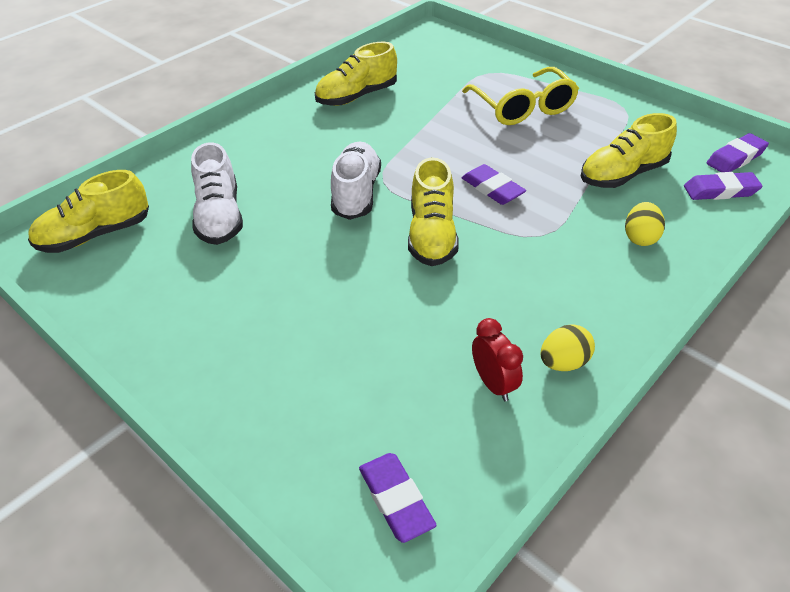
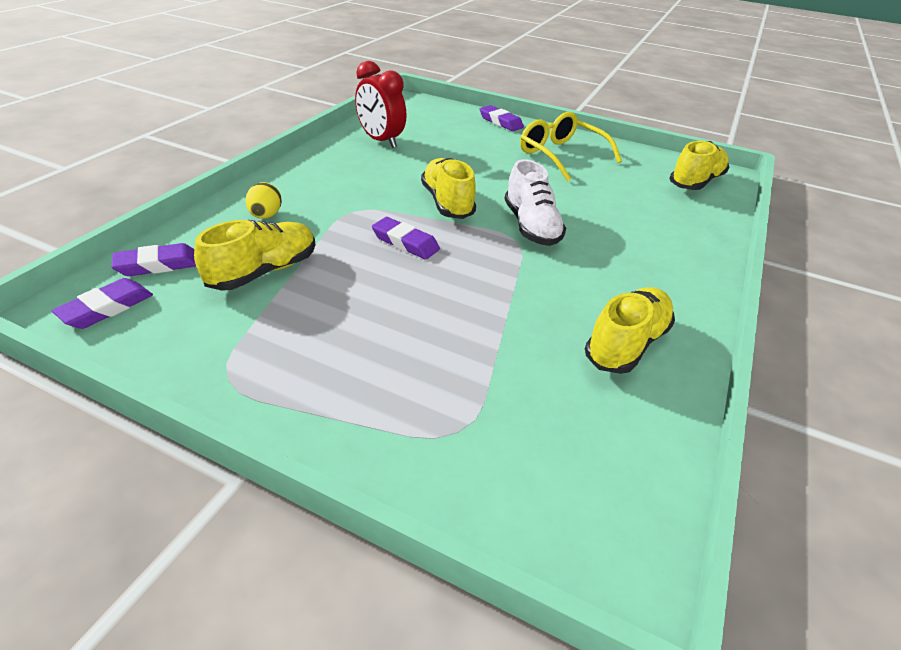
camera: 160 degrees right, 5 degrees down
(219, 216) = (625, 200): white shoe -> none
(396, 499) = (418, 111): purple eraser -> purple eraser (500, 122)
(493, 384) = (381, 141): red clock -> red clock, size x1.63
(523, 108) = (386, 356): yellow glasses -> yellow glasses (561, 155)
(563, 362) = (339, 150): yellow egg -> none

